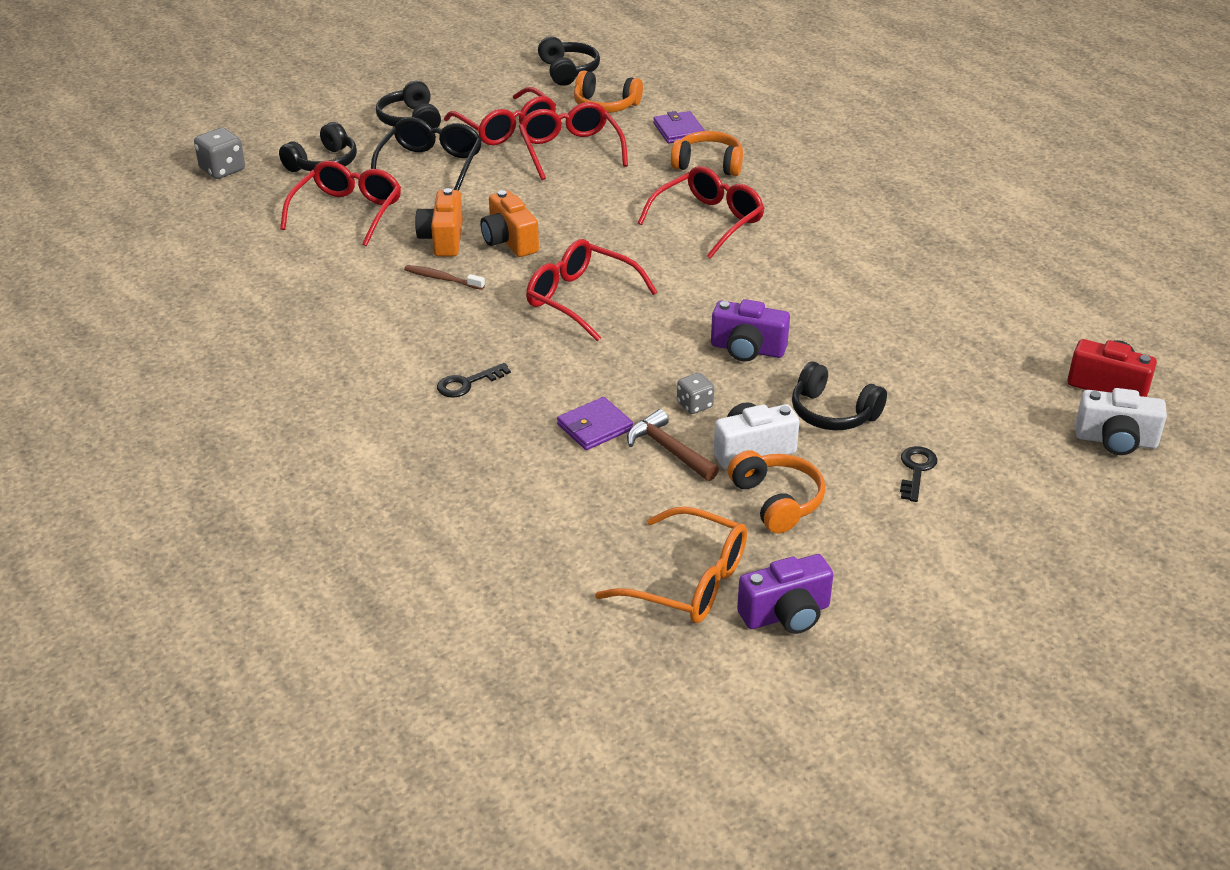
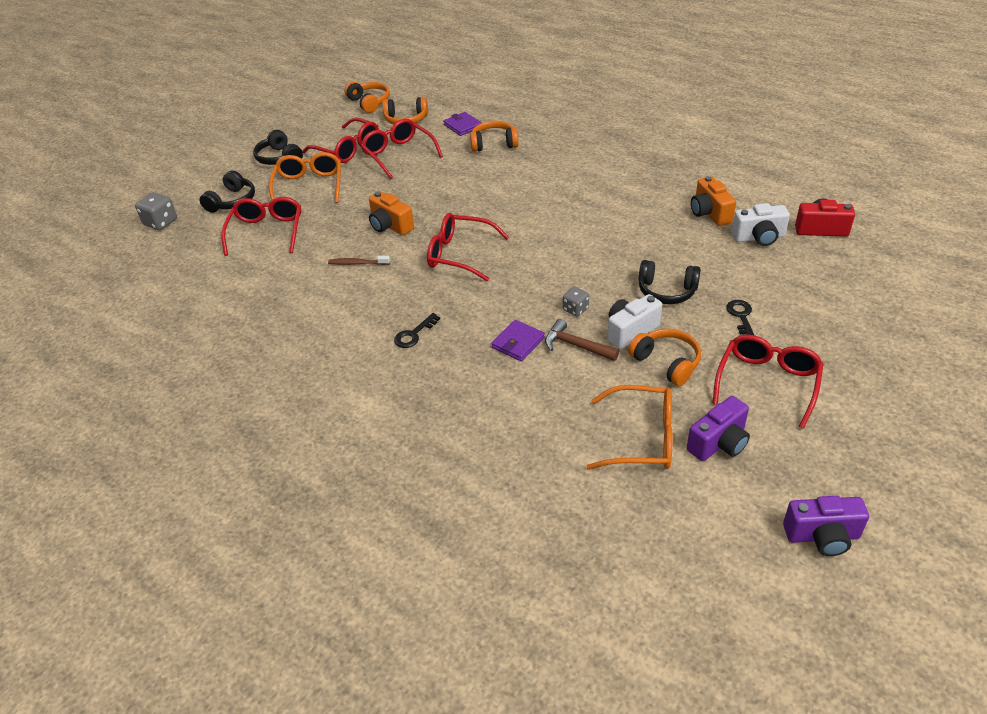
camera: 15 degrees left, 5 degrees up
(431, 165) = (309, 186): black glasses -> orange glasses
(443, 239) = (344, 235): orange camera -> orange camera (710, 213)
(568, 71) = (369, 102): black headphones -> orange headphones
(709, 221) = (515, 181): red glasses -> red glasses (767, 382)
(747, 349) = (588, 262): purple camera -> purple camera (822, 536)
(1115, 440) = (847, 264): white camera -> white camera (759, 237)

